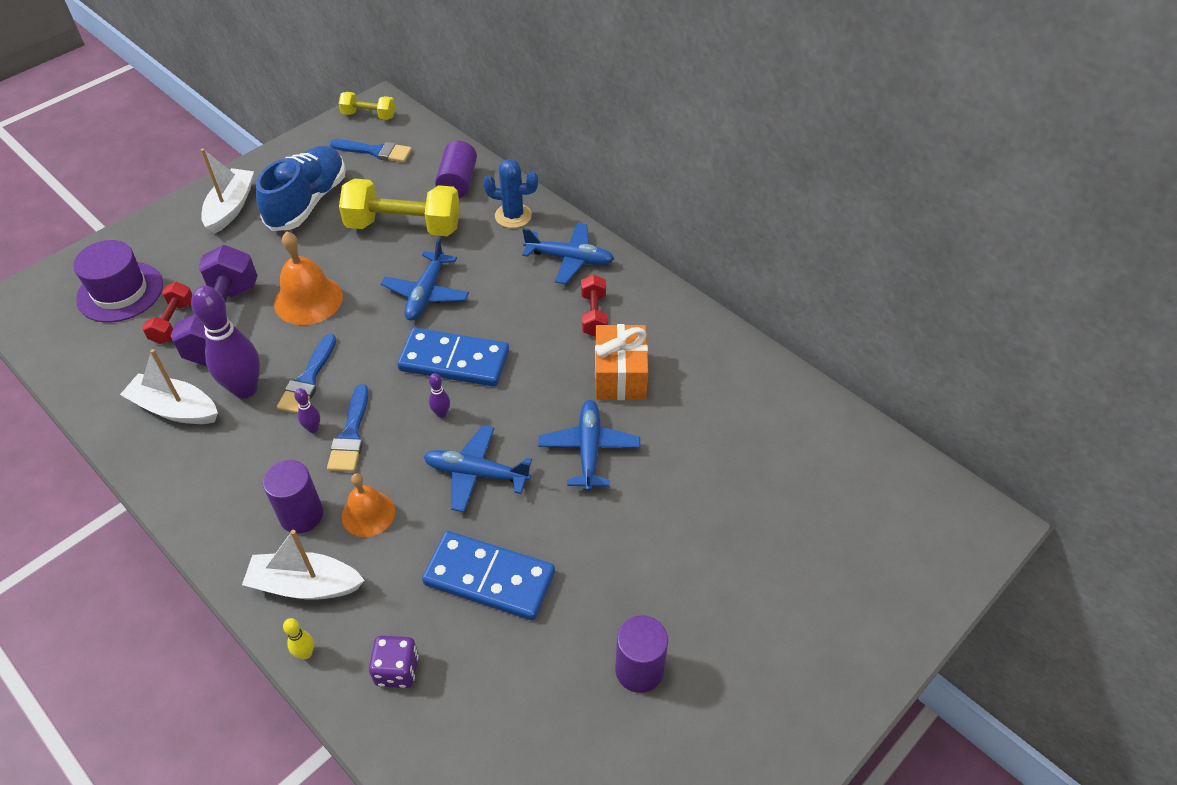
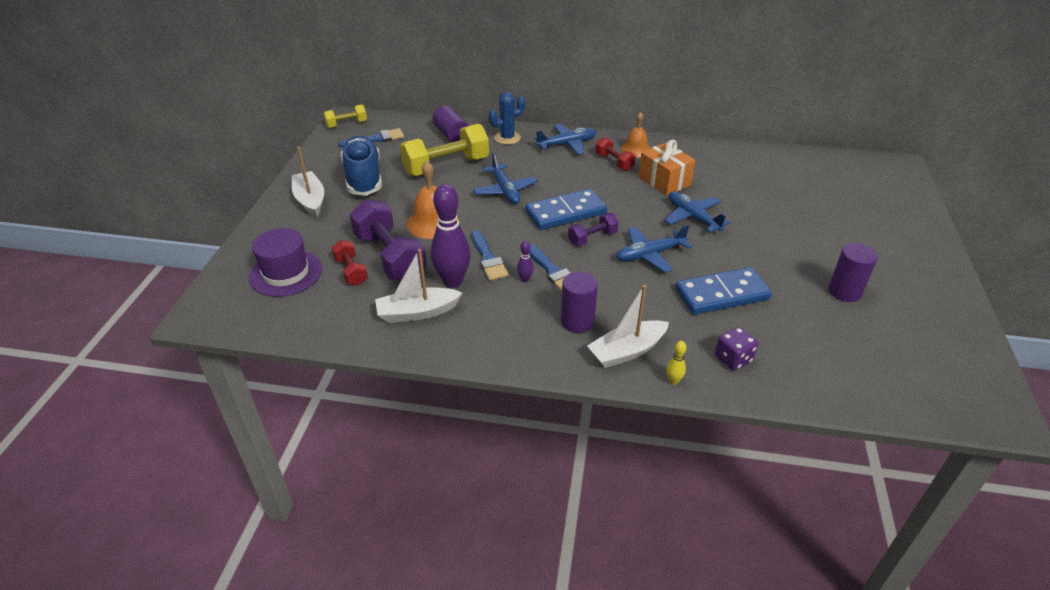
camera: 35 degrees left, 10 degrees down
(368, 513) = (616, 301): orange bell -> orange bell (636, 149)
(441, 413) = (592, 238): purple bowling pin -> purple dumbbell

